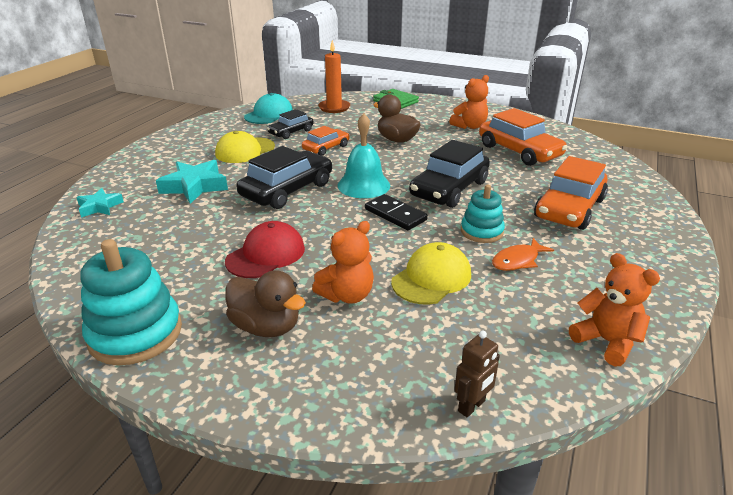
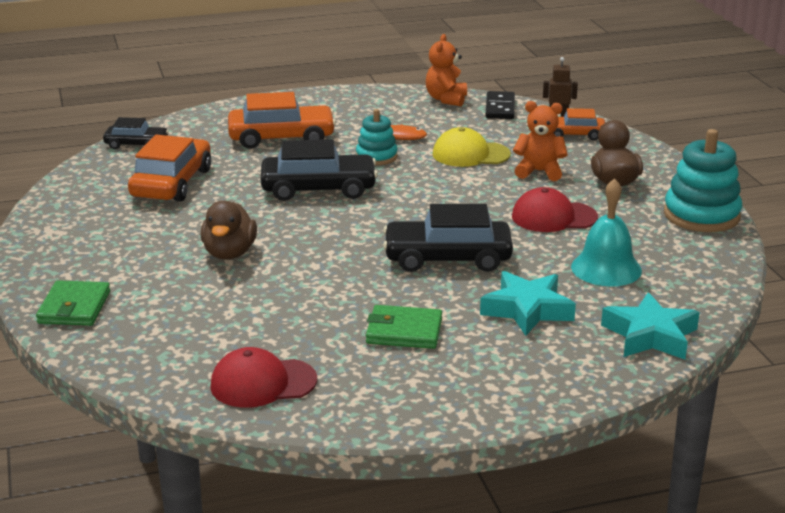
camera: 130 degrees left, 5 degrees down
(99, 207) = (650, 335): turquoise star -> turquoise star, size x1.65
(245, 150) = (404, 331): yellow cap -> green wallet
(269, 114) = (263, 383): turquoise cap -> red cap
(291, 132) = (303, 330): black car -> black car (136, 144)
(326, 148) = (317, 284): orange car -> orange car (574, 134)
(334, 108) = (164, 343): orange candle -> none
(363, 185) = (375, 227): turquoise bell -> turquoise bell (606, 268)
(395, 215) = (406, 194): black domino -> black domino (500, 108)
(469, 126) = (122, 227): orange teddy bear -> none

